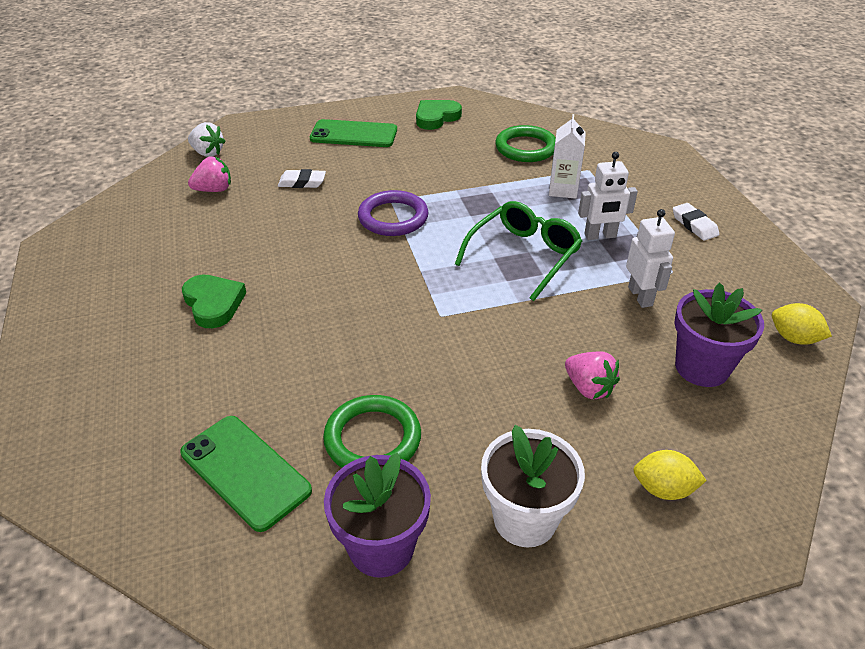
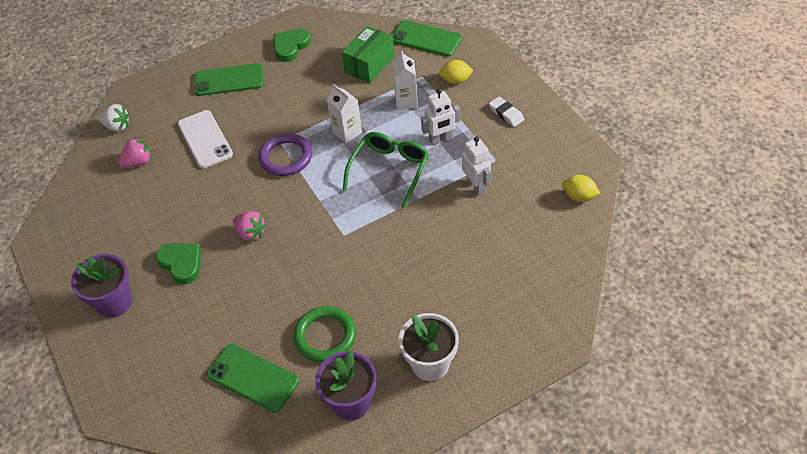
camera: 10 degrees left, 10 degrees up
(302, 182) = (205, 139): white eraser -> white phone
(479, 207) = (347, 132): none -> white carton
(526, 148) = (369, 64): green ring -> green box
(588, 388) = (453, 266): pink strawberry -> pink strawberry (250, 233)
(601, 136) = (426, 39): none -> green phone
(663, 489) = (508, 324): yellow lemon -> yellow lemon (455, 80)
(701, 367) = (522, 233): purple flower pot -> purple flower pot (114, 302)

